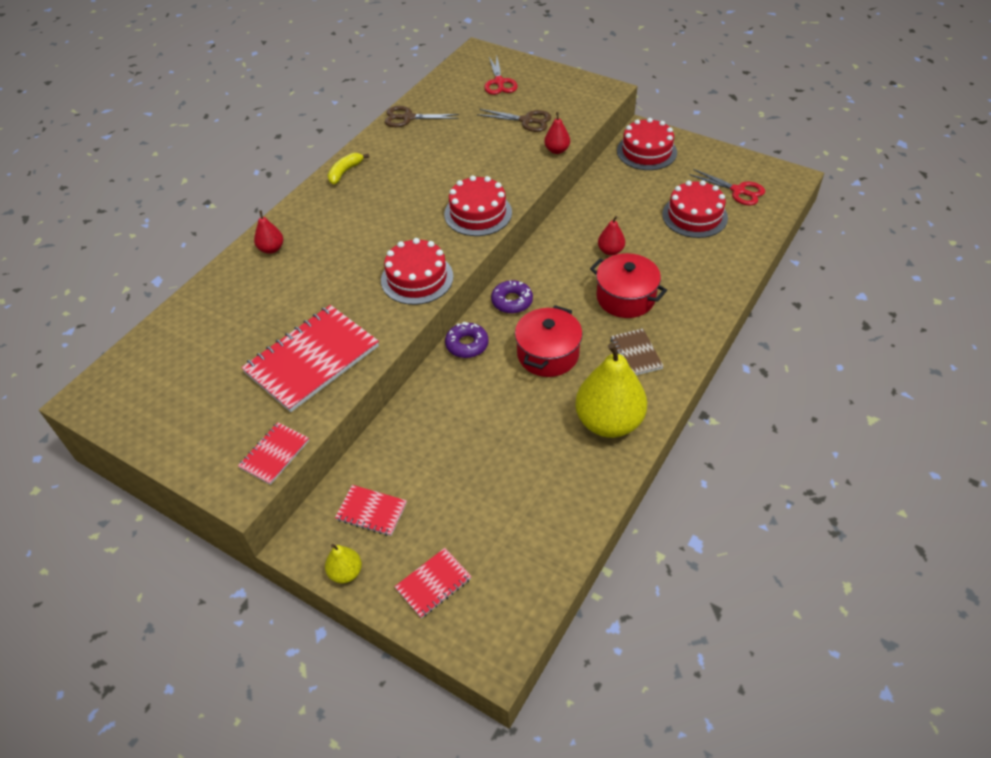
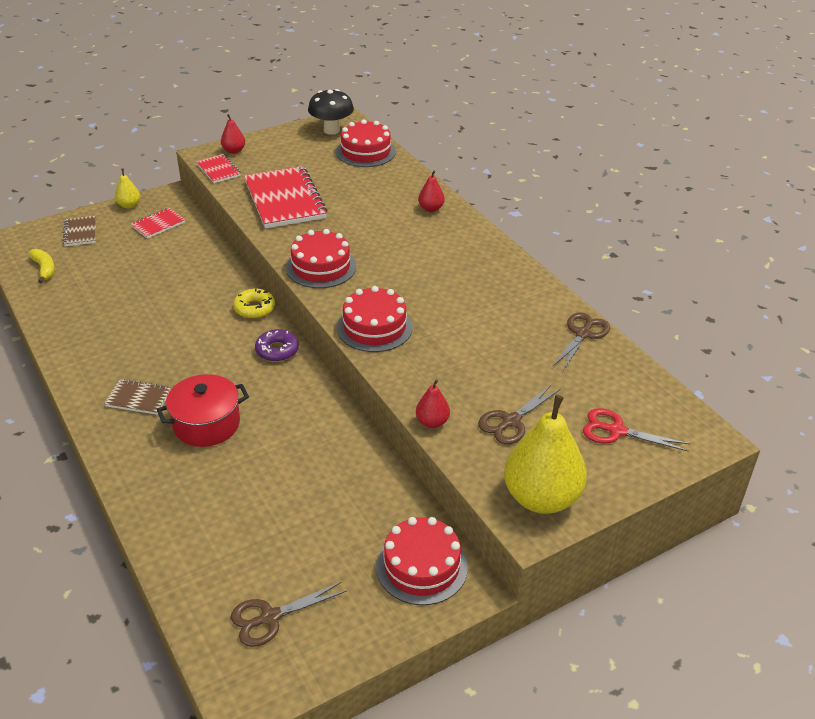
camera: 115 degrees right, 10 degrees down
(123, 397) = (331, 130): none -> black mushroom
(345, 172) = (511, 269): yellow banana -> yellow banana (44, 269)
(433, 583) = (80, 232): red notebook -> brown notebook
(467, 344) = (254, 308): purple donut -> yellow donut
(548, 354) = (196, 347): red pot -> none
(609, 422) = (95, 351): yellow pear -> yellow pear (541, 498)
(610, 251) = (278, 444): red pear -> red pear (234, 151)
(694, 216) = (266, 544): red cake -> red cake (366, 152)
(738, 191) = (270, 617): red scissors -> brown scissors

